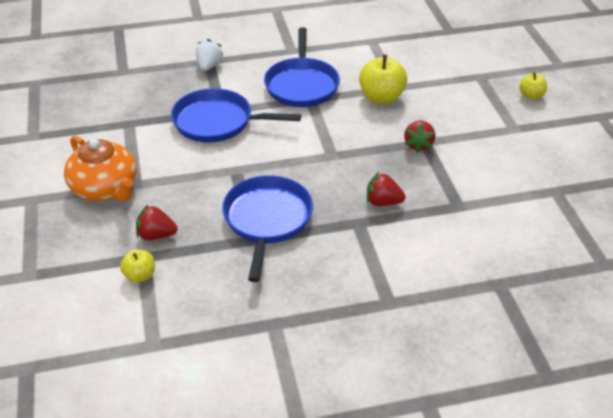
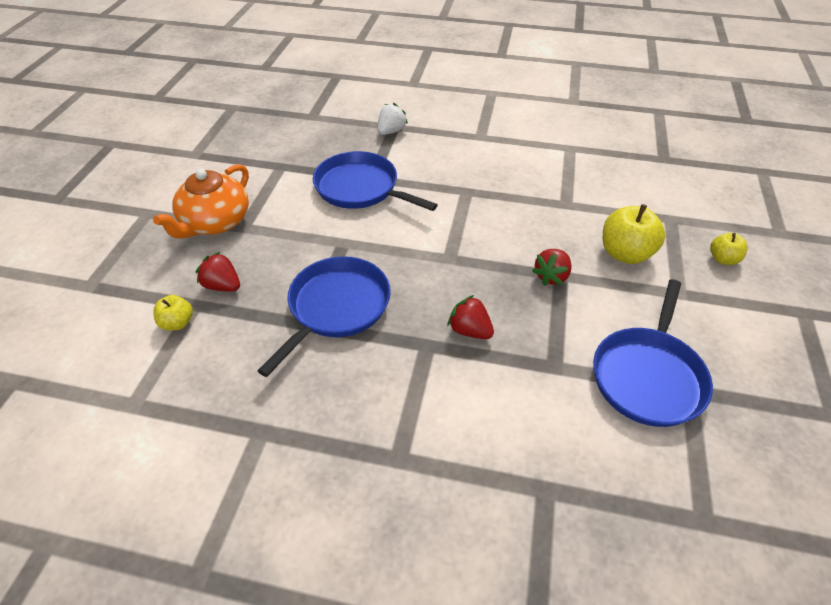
camera: 25 degrees right, 5 degrees up
(105, 188) = (215, 222): orange teapot -> orange teapot turned 45 degrees clockwise
(301, 85) = (467, 174): blue pan -> blue pan (648, 376)
(381, 97) = (542, 211): yellow apple -> yellow apple (625, 253)

